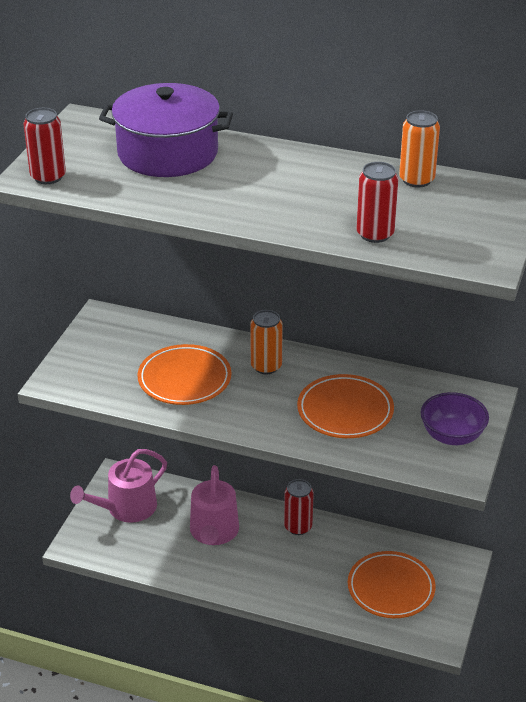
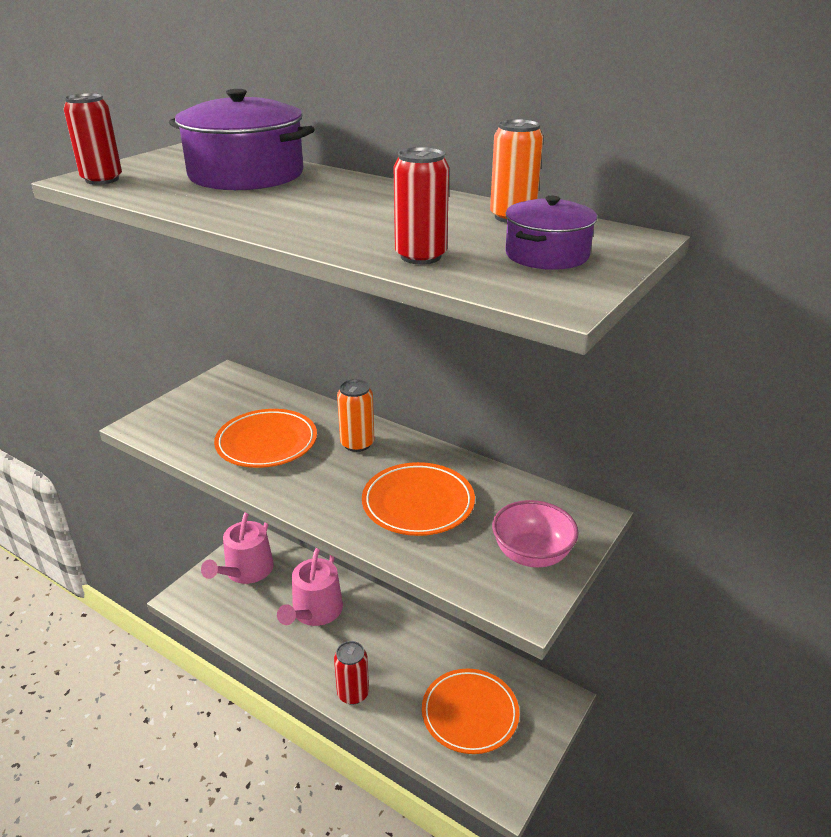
camera: 15 degrees right, 5 degrees down
(126, 508) = (246, 571): pink watering can -> pink watering can turned 45 degrees counterclockwise
(298, 527) = (399, 623): red can -> red can (353, 693)
(452, 436) = (532, 554): purple bowl -> pink bowl
(461, 219) = (547, 255): none -> purple pot

